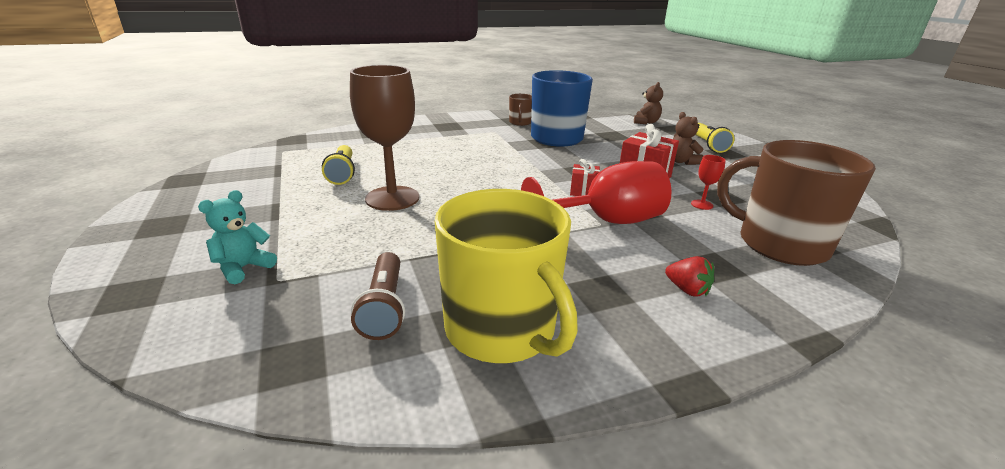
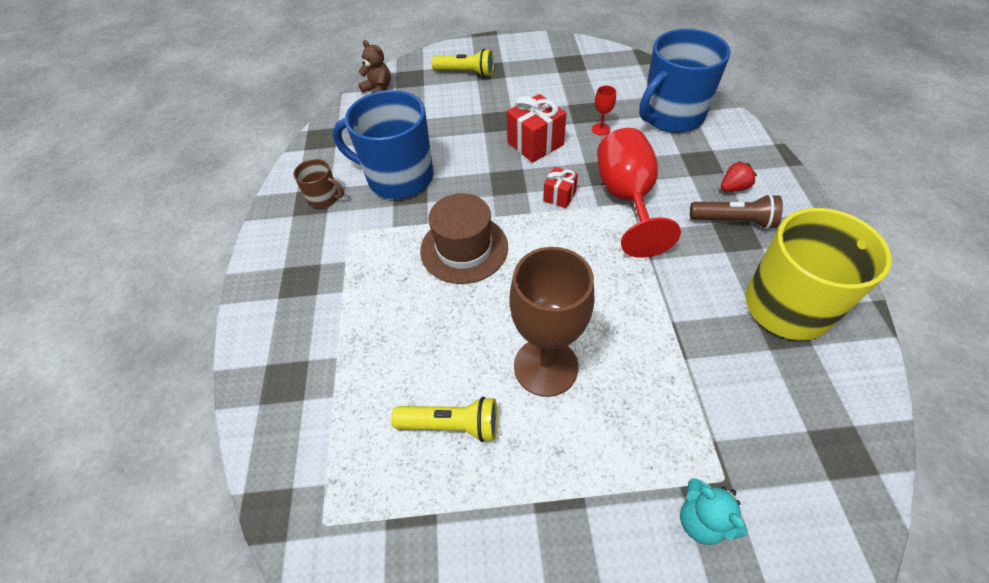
camera: 70 degrees left, 25 degrees up
(384, 307) = (766, 383): brown flashlight -> brown flashlight (733, 221)
(498, 163) = (464, 248): none -> brown hat
(682, 161) = (503, 106): brown teddy bear -> none
(780, 244) = (671, 116): brown mug -> blue mug

